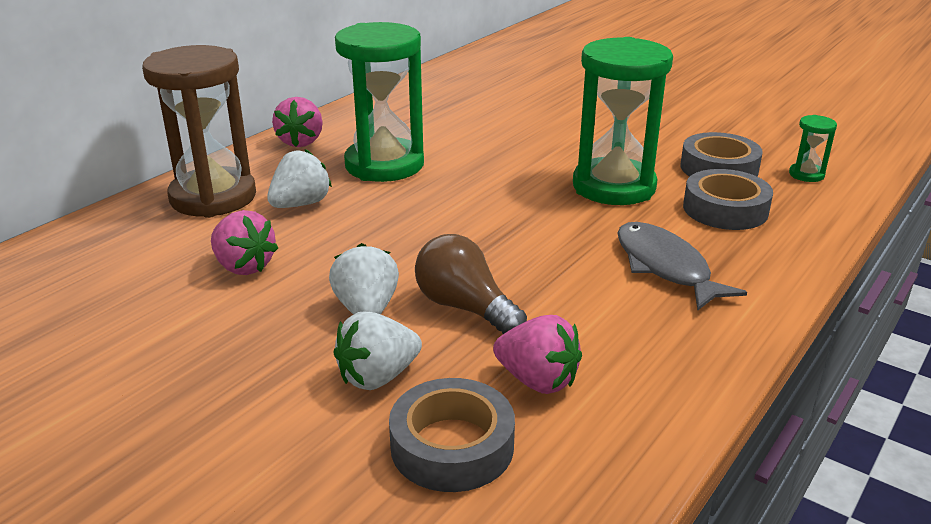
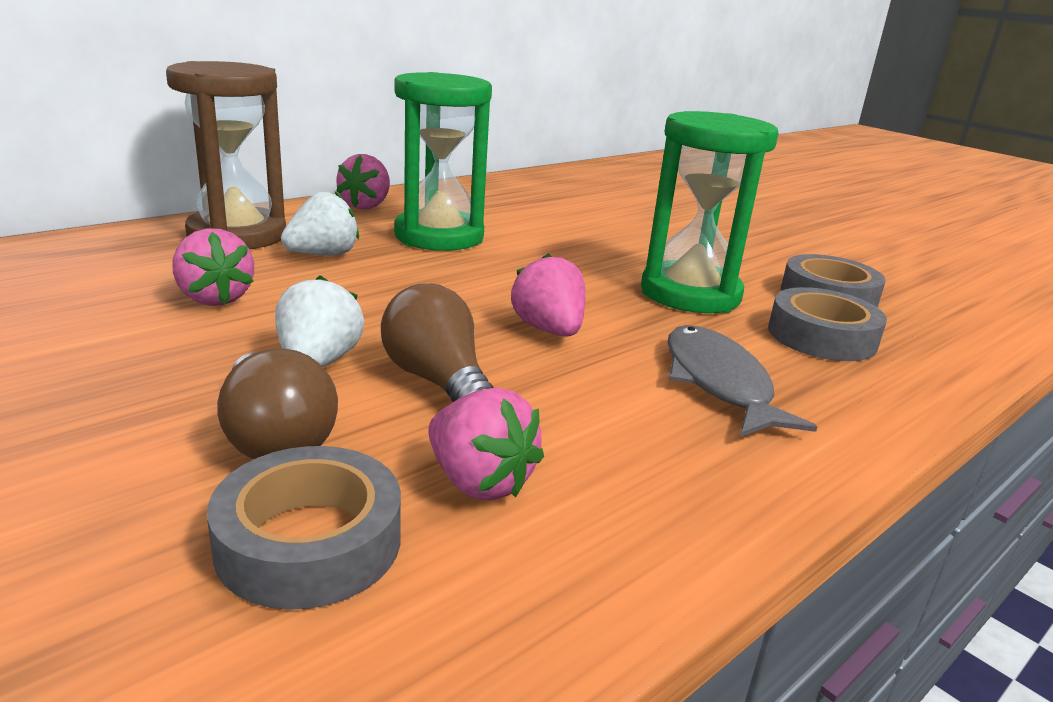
camera: 10 degrees right, 5 degrees down
(378, 377) = (275, 437): white strawberry -> brown light bulb
(522, 244) = (549, 330): none -> pink strawberry
(806, 175) = (939, 319): green hourglass -> none

